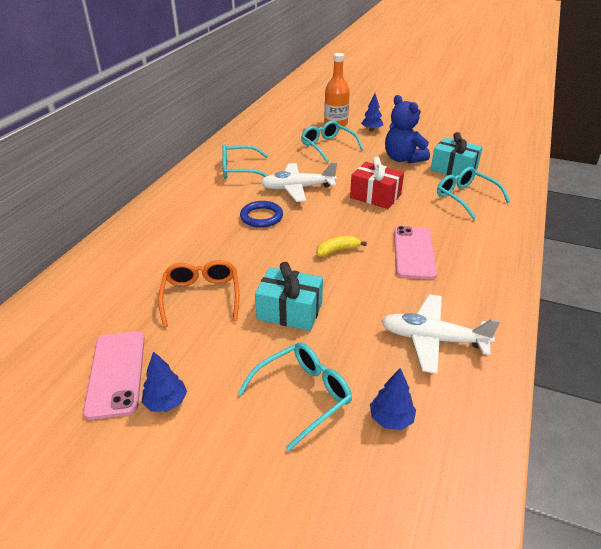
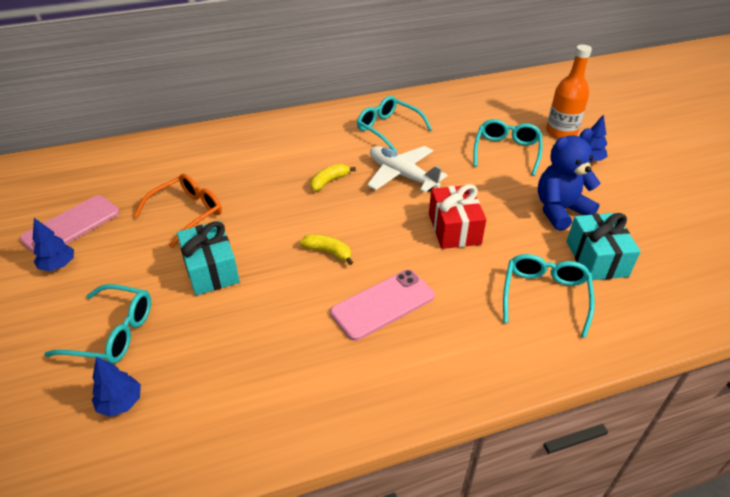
camera: 50 degrees right, 5 degrees up
(261, 217) = (329, 181): blue ring -> yellow banana
(403, 159) = (560, 210): blue teddy bear -> blue teddy bear turned 45 degrees clockwise
(433, 339) = (252, 383): white plane -> none

